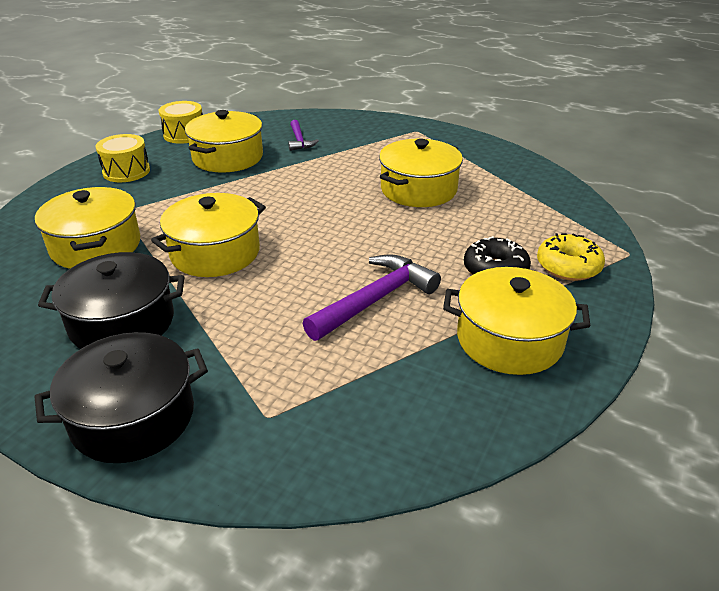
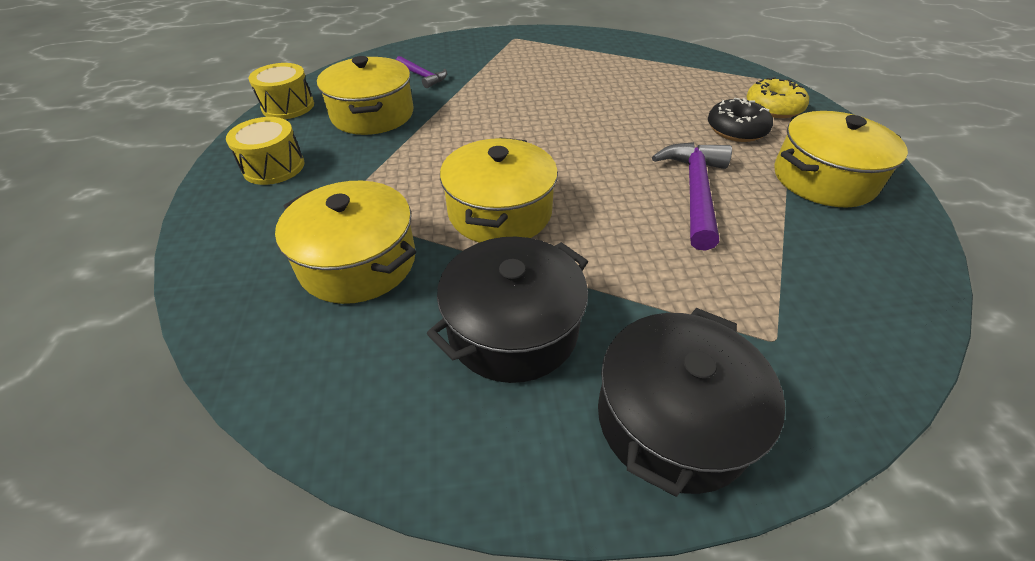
camera: 35 degrees left, 10 degrees up
(418, 189) = (588, 86): yellow pot -> none

